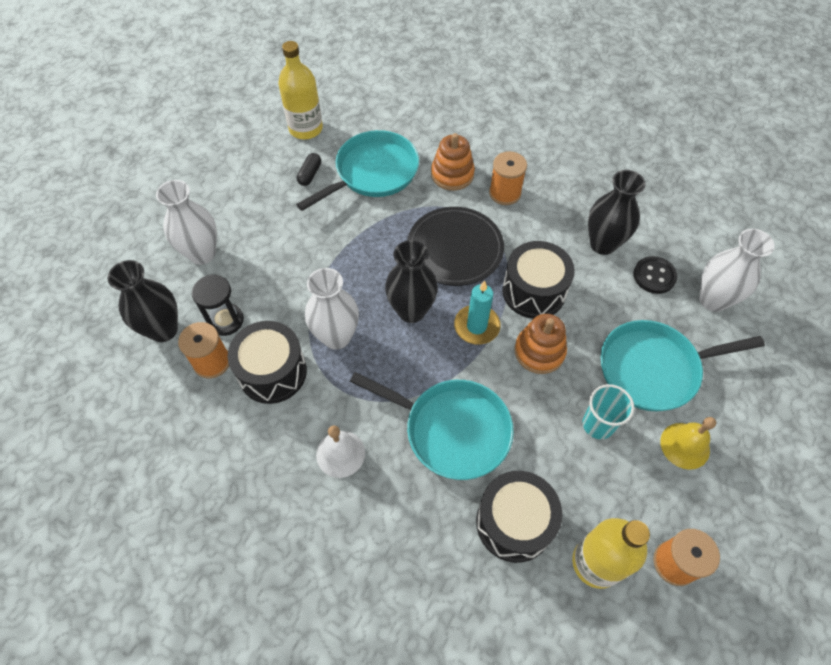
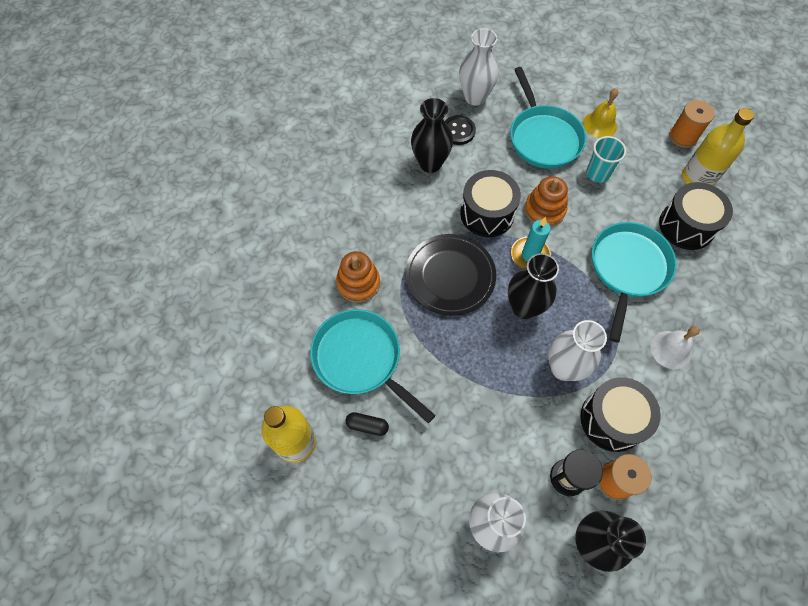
camera: 95 degrees left, 5 degrees up
(505, 193) = (379, 237): orange spool -> none

